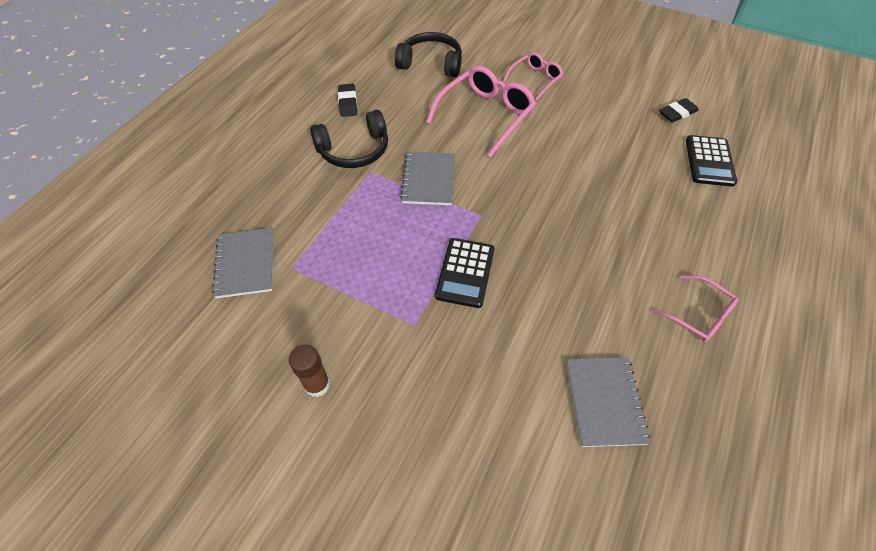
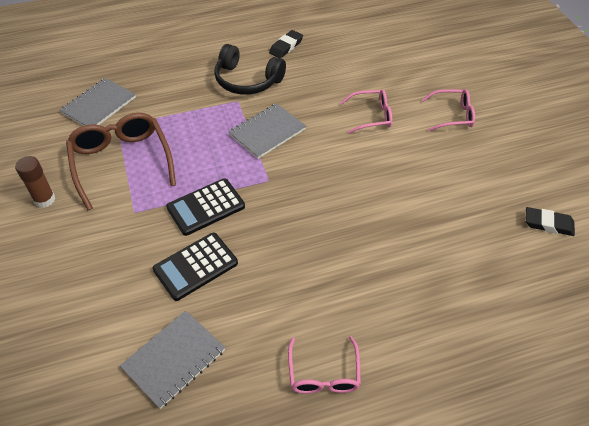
camera: 45 degrees right, 5 degrees down
(342, 294) = (121, 162): none -> brown glasses
(431, 63) = (384, 54): black headphones -> none
(486, 115) = (371, 116): pink glasses -> pink glasses, size x0.58
(709, 161) = (517, 281): black calculator -> black calculator (195, 266)

